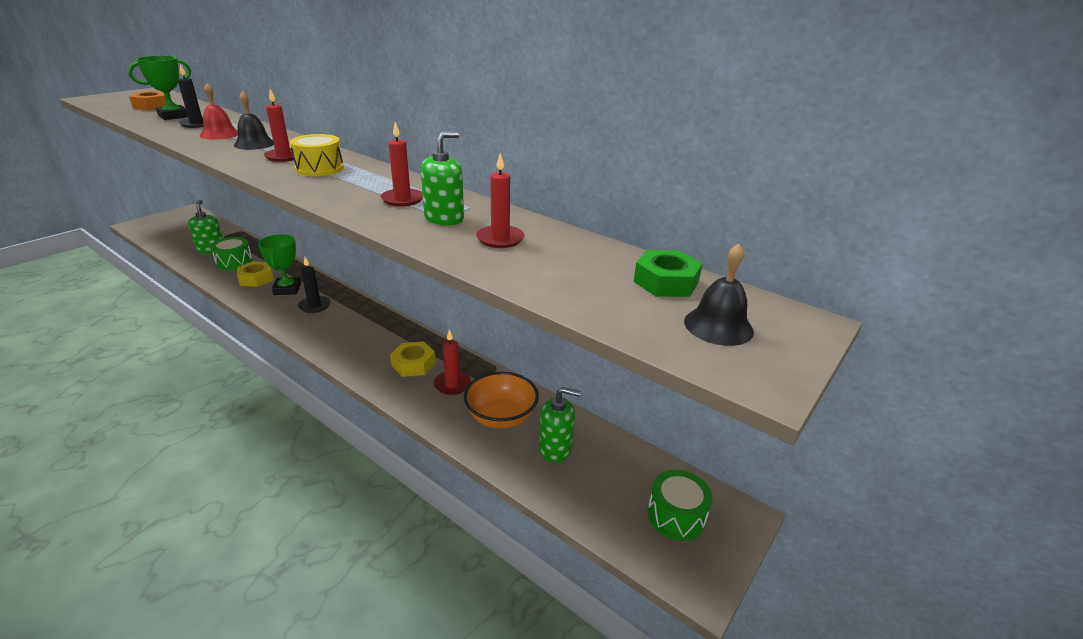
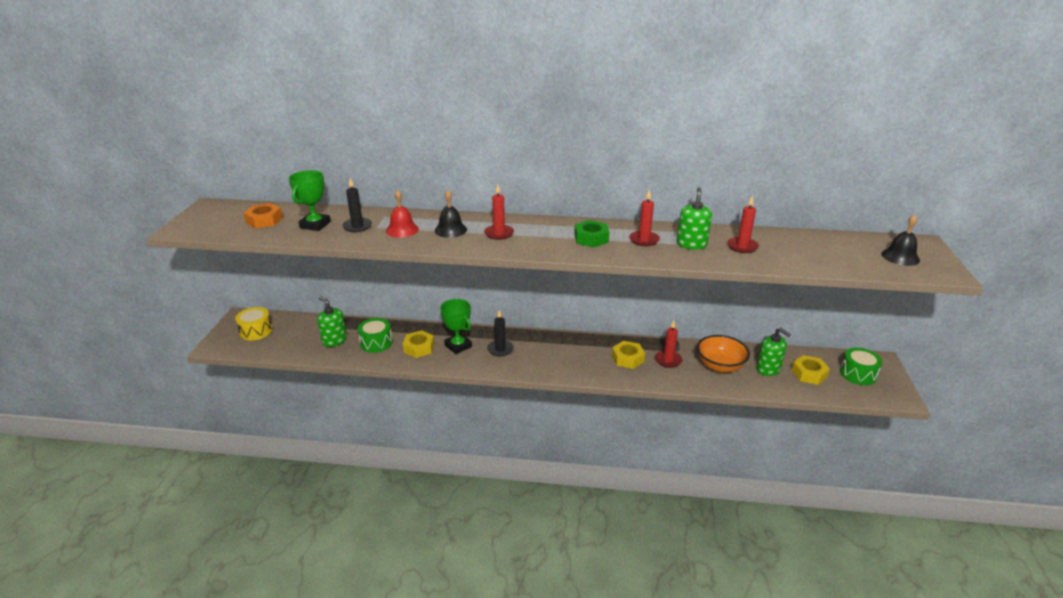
camera: 30 degrees left, 0 degrees up
(319, 168) = (545, 235): yellow drum -> yellow drum (256, 331)
(555, 448) = (768, 369): green soap dispenser -> green soap dispenser turned 75 degrees clockwise
(602, 480) = (809, 374): none -> yellow nut
(666, 282) = (848, 243): green nut -> green nut (591, 238)

